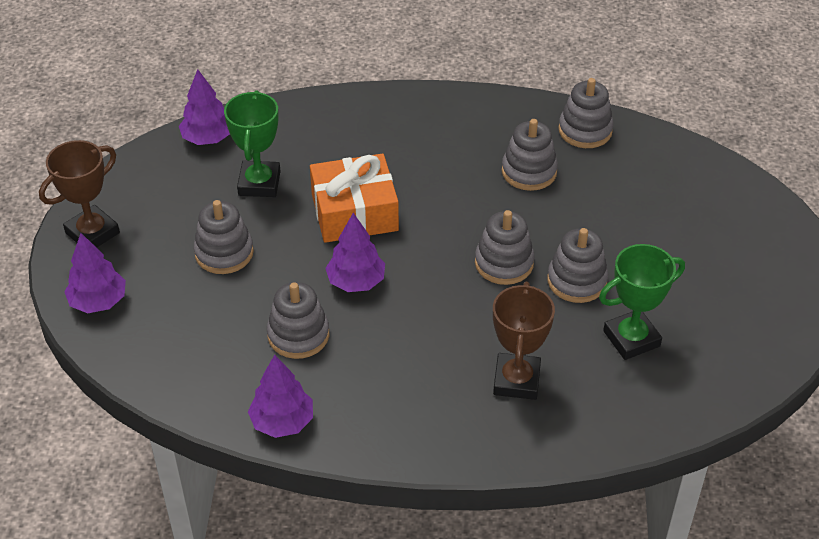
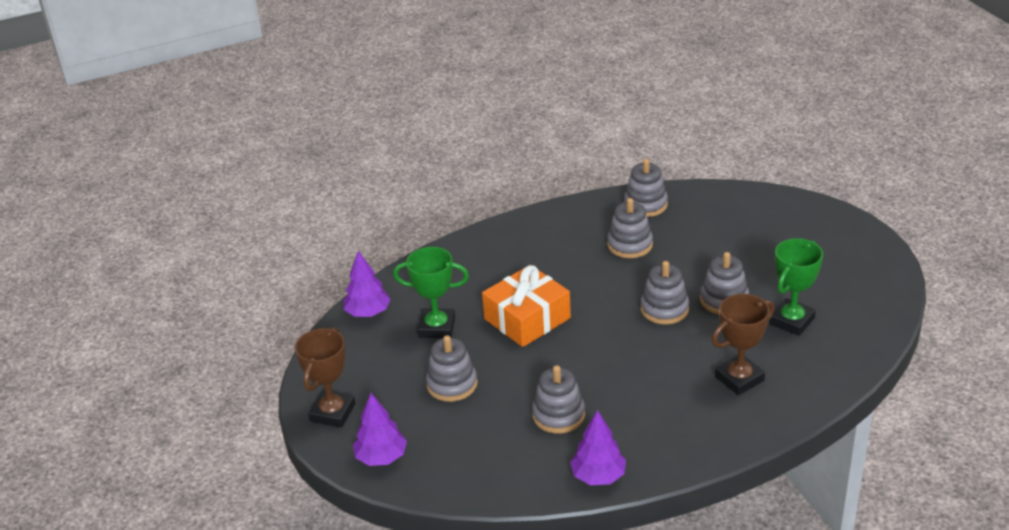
camera: 25 degrees left, 10 degrees down
(259, 183) = (437, 327): green trophy -> green trophy turned 60 degrees counterclockwise
(356, 281) = (569, 363): purple tree -> none
(516, 380) = (739, 378): brown trophy -> brown trophy turned 75 degrees clockwise

